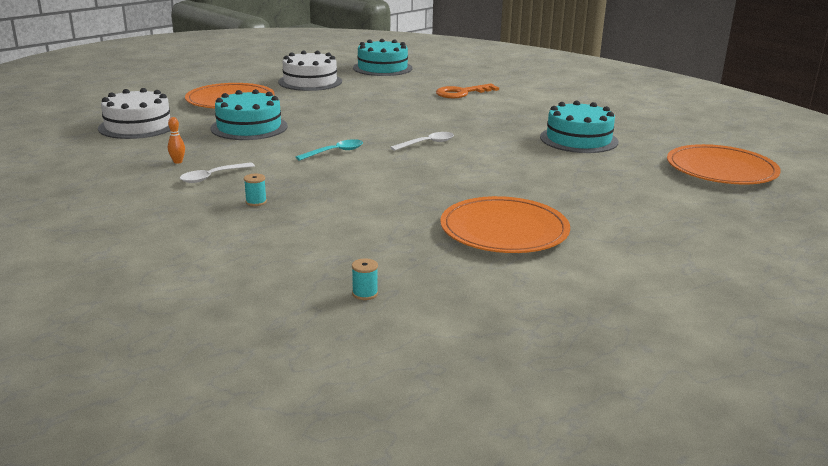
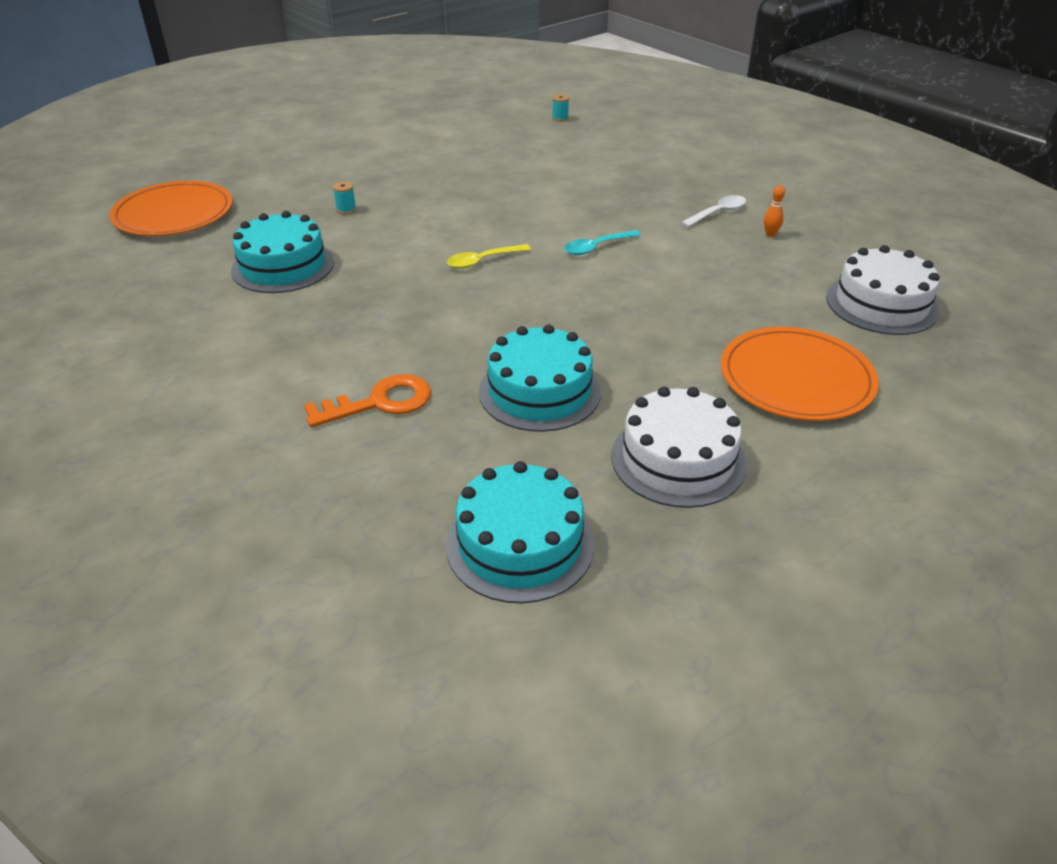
camera: 175 degrees left, 15 degrees up
(249, 127) = (724, 299): turquoise cake -> turquoise cake (539, 391)
(256, 202) = (659, 183): turquoise spool -> turquoise spool (346, 209)
(427, 143) = (482, 261): white spoon -> yellow spoon
(504, 230) = (448, 155): orange plate -> none

